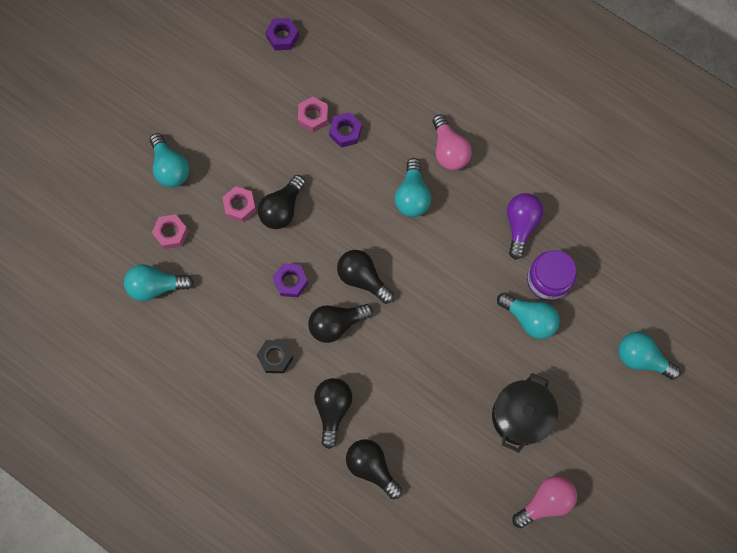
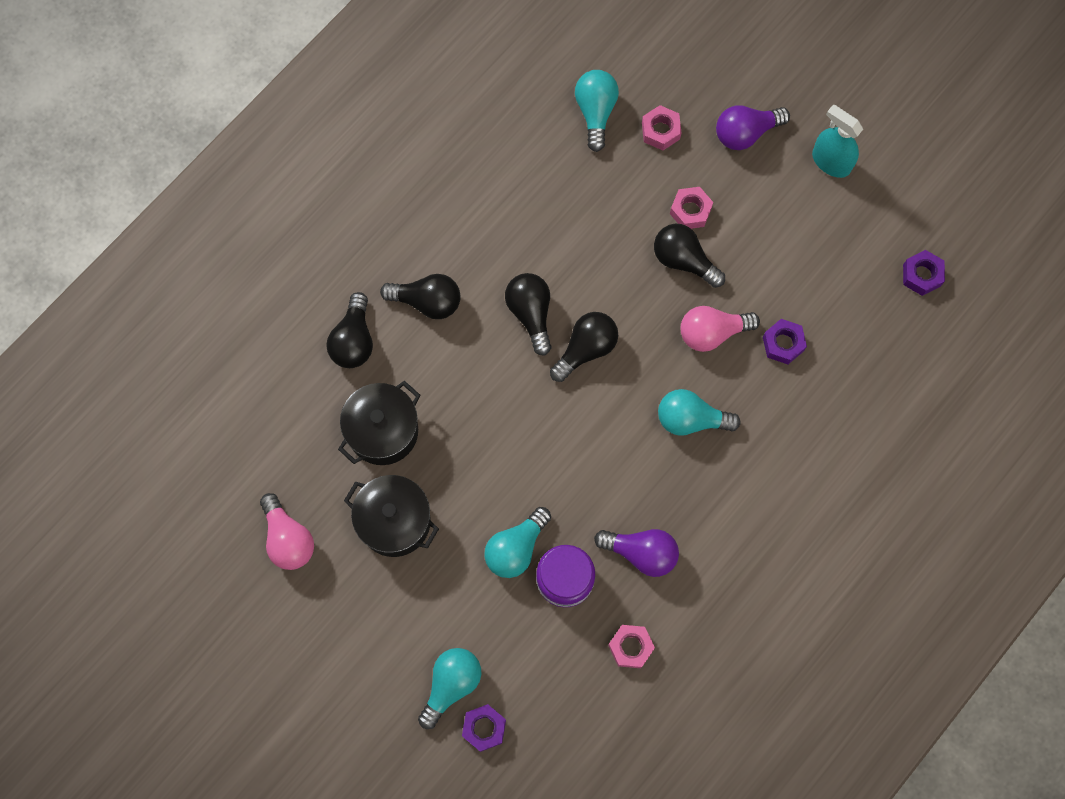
camera: 95 degrees right, 0 degrees up
(170, 168) = (746, 133): turquoise light bulb -> purple light bulb
(192, 103) = (831, 162): none -> turquoise spray bottle
(275, 357) = (496, 240): black nut -> none
(291, 282) = (588, 264): purple nut -> purple nut (484, 728)
(313, 117) = (806, 305): pink nut -> pink nut (631, 647)
(371, 467) = (354, 340): black light bulb -> black light bulb turned 135 degrees clockwise
(447, 434) = (383, 431): none -> black pot
(449, 150) = (751, 472): pink light bulb -> pink light bulb (712, 332)

